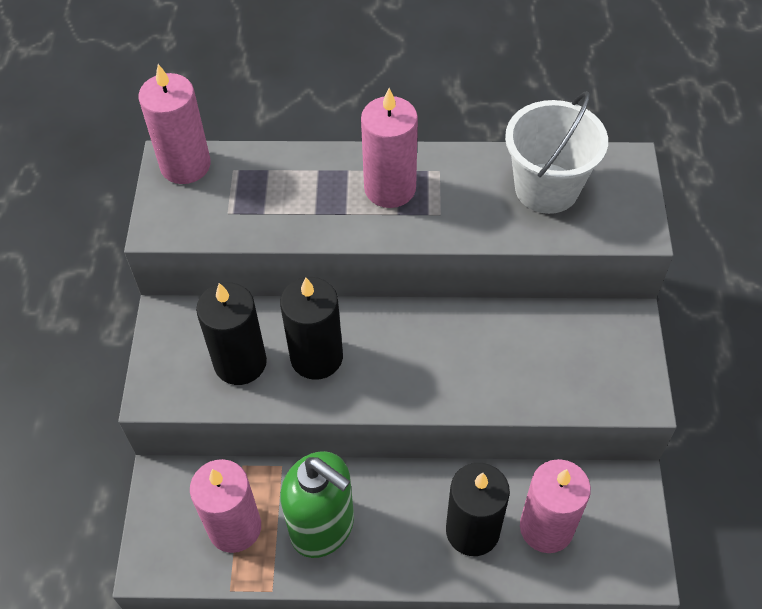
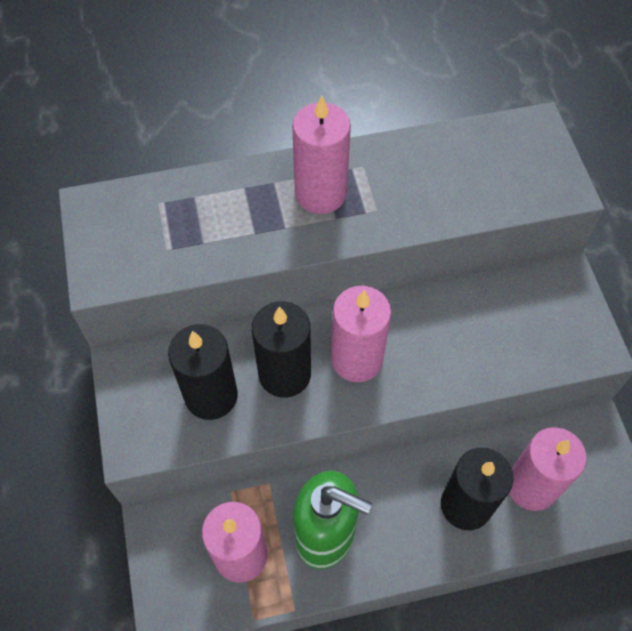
camera: 15 degrees left, 5 degrees up
(185, 165) = (108, 207): pink candle -> pink candle (357, 359)
(546, 188) = (470, 165): white bucket -> none

